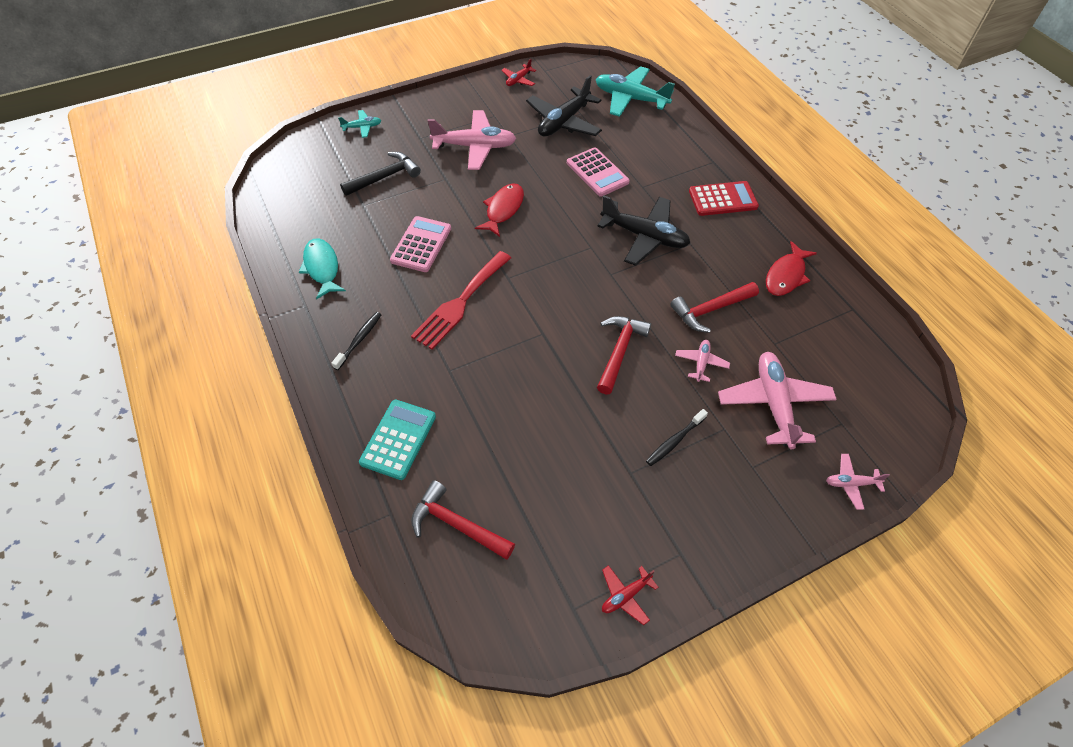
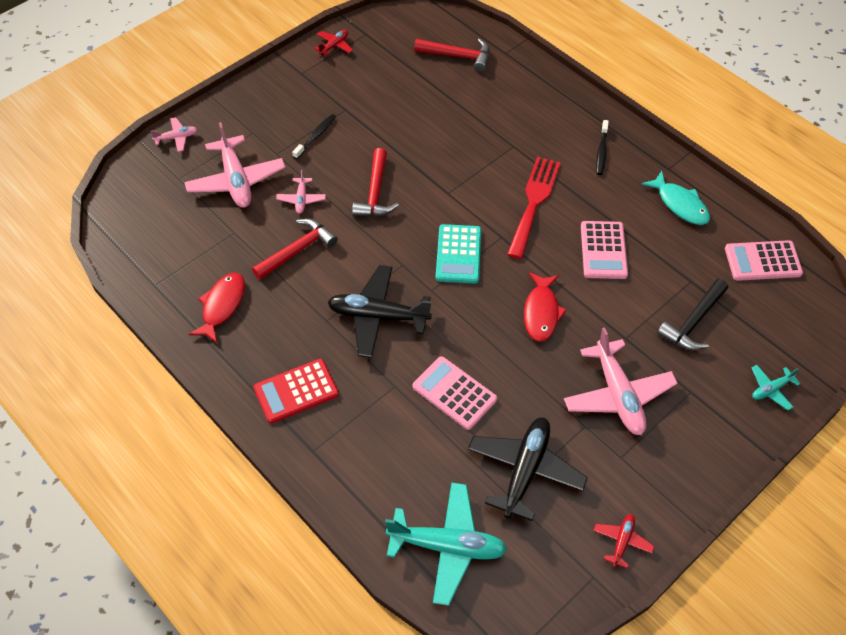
camera: 165 degrees right, 0 degrees up
(291, 205) = (762, 261): none -> pink calculator
(398, 439) = (525, 93): turquoise calculator -> turquoise calculator (458, 254)
(475, 147) = (618, 395): pink plane -> pink plane turned 90 degrees counterclockwise

